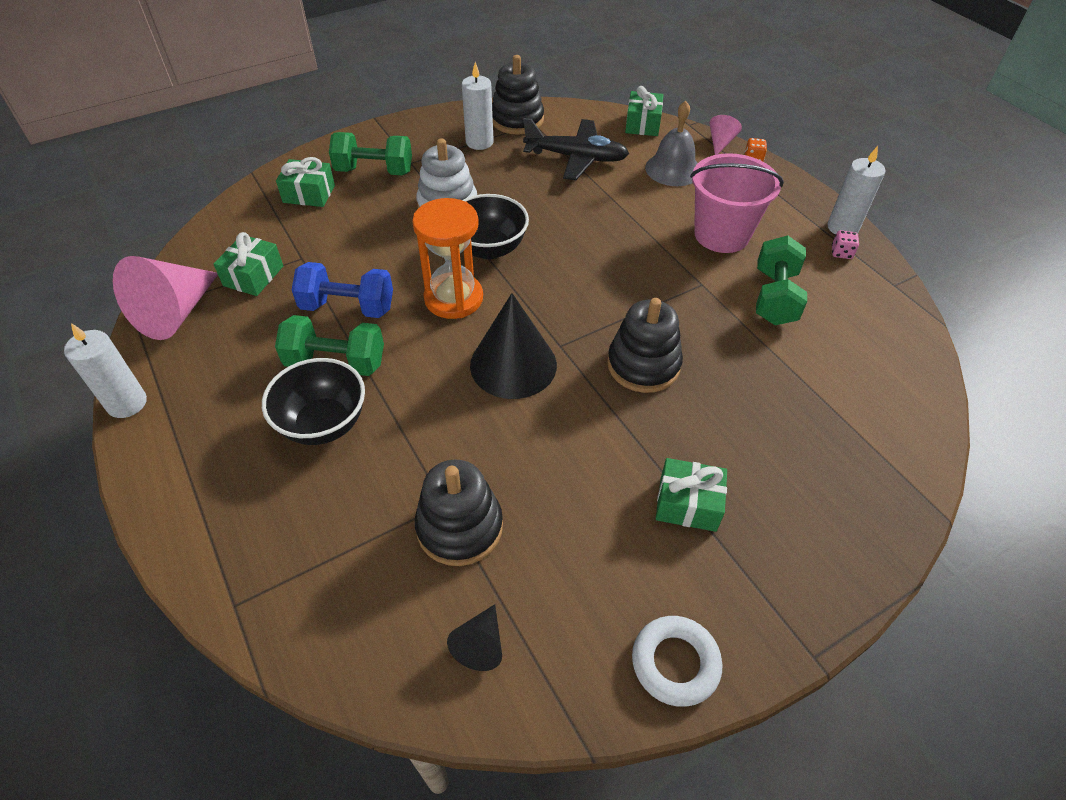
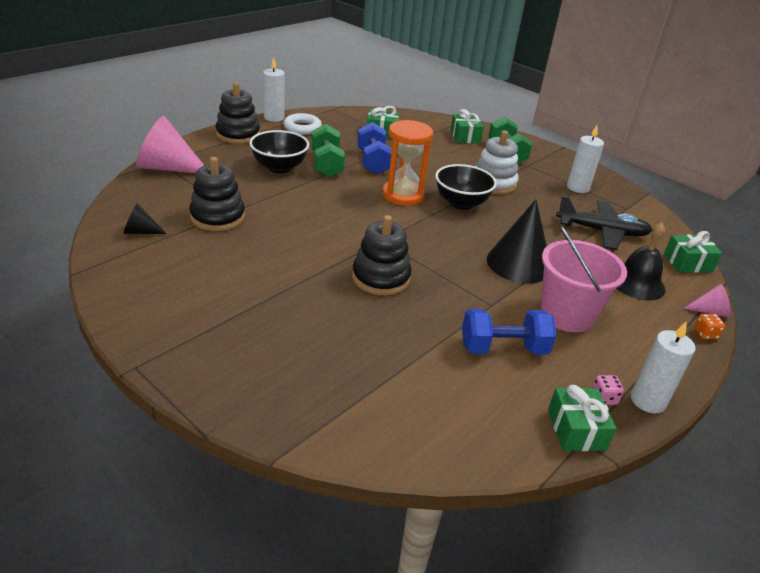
camera: 70 degrees right, 15 degrees down
(176, 313) = (341, 118): pink cone -> pink cone (168, 168)
(513, 365) = (354, 223): black cone -> black cone (519, 263)
(517, 120) = (623, 201): black stacking toy -> black stacking toy (238, 134)
(576, 158) = (602, 231): black plane -> black plane turned 75 degrees counterclockwise
(673, 169) = (637, 283): grey bell -> black bell
(675, 663) = (129, 302): white ring -> white ring (302, 128)
(687, 504) = (255, 304): green gift -> green gift (576, 430)
(774, 297) = (503, 348): green dumbbell -> blue dumbbell

